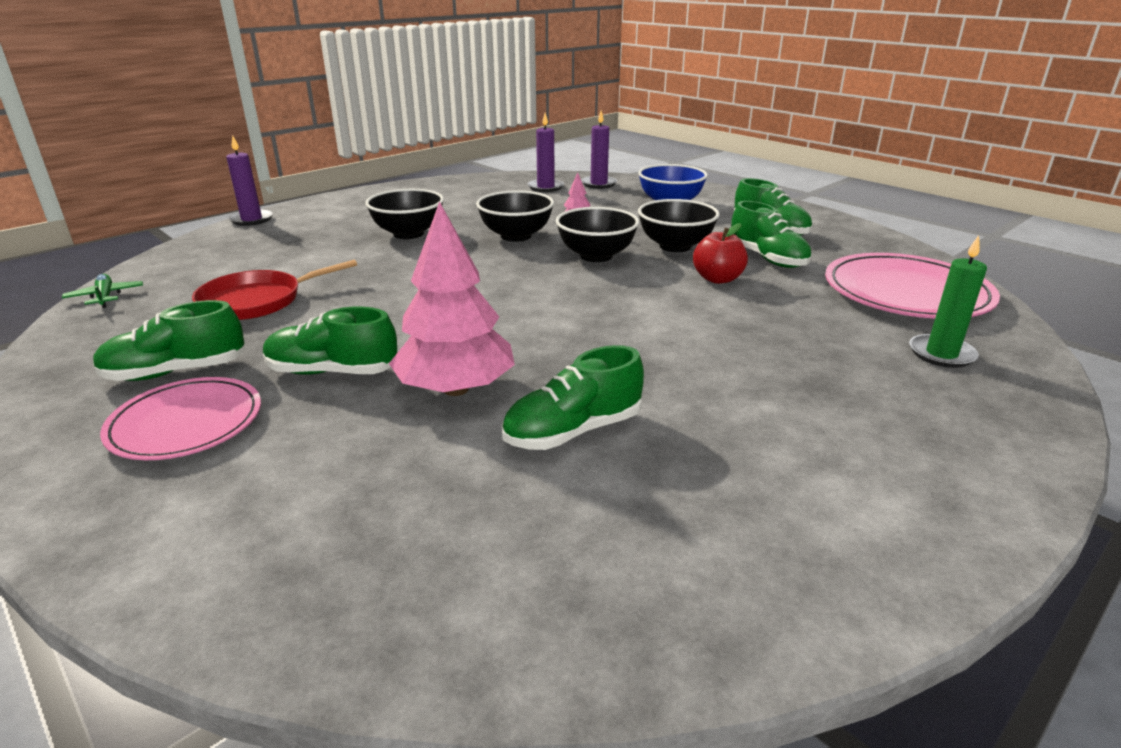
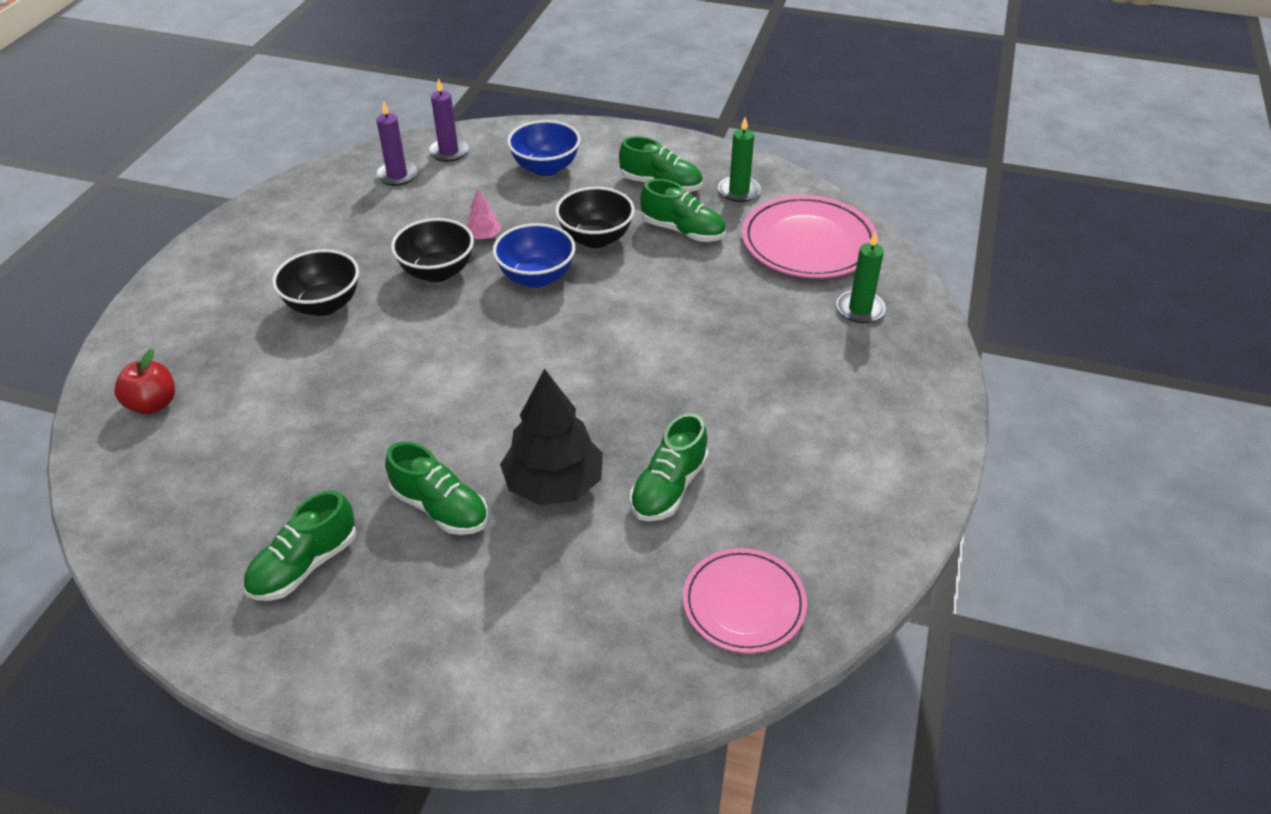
camera: 30 degrees left, 15 degrees up
(105, 297) = (106, 513): green plane -> none
(186, 423) = (380, 607): pink plate -> pink plate (744, 603)
(251, 219) = (116, 341): purple candle -> none
(256, 301) = (275, 457): red pan -> none
(333, 372) = (440, 508): green shoe -> green shoe turned 120 degrees counterclockwise
(456, 389) = (554, 484): pink tree -> black tree
(596, 256) = (536, 277): black bowl -> blue bowl
(717, 279) = (660, 274): red apple -> red apple (153, 404)
(849, 247) = (739, 191): none -> green candle

